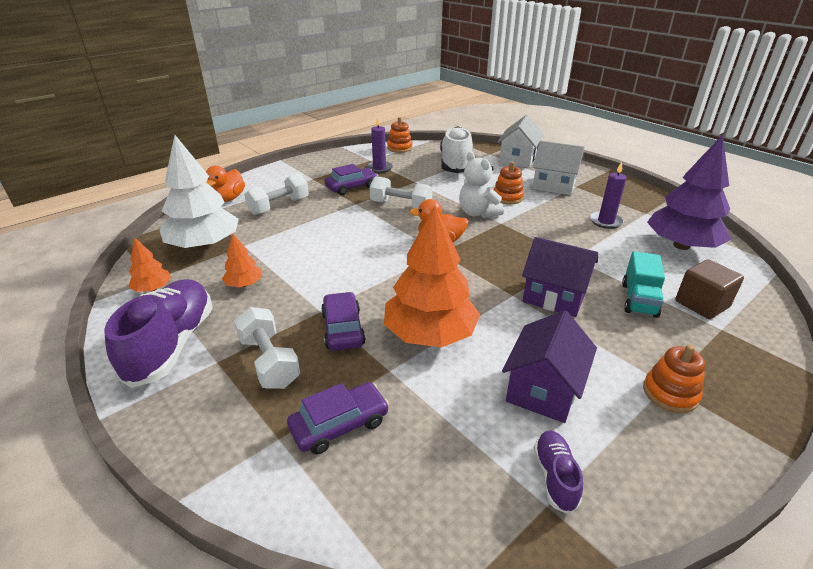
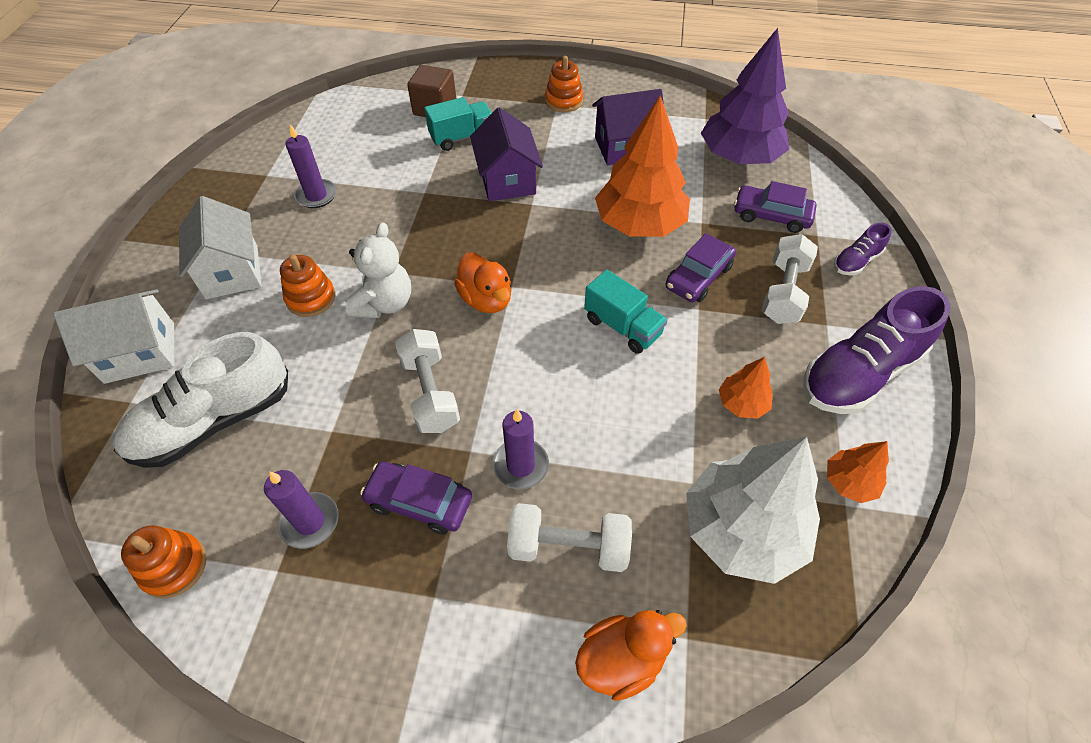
camera: 130 degrees left, 20 degrees up
(329, 211) = (520, 465): none -> purple candle
(354, 274) = (622, 326): none -> turquoise truck
(555, 476) = (685, 121): purple shoe -> purple shoe (856, 261)
(681, 245) = (332, 137): purple tree -> purple tree (739, 157)

